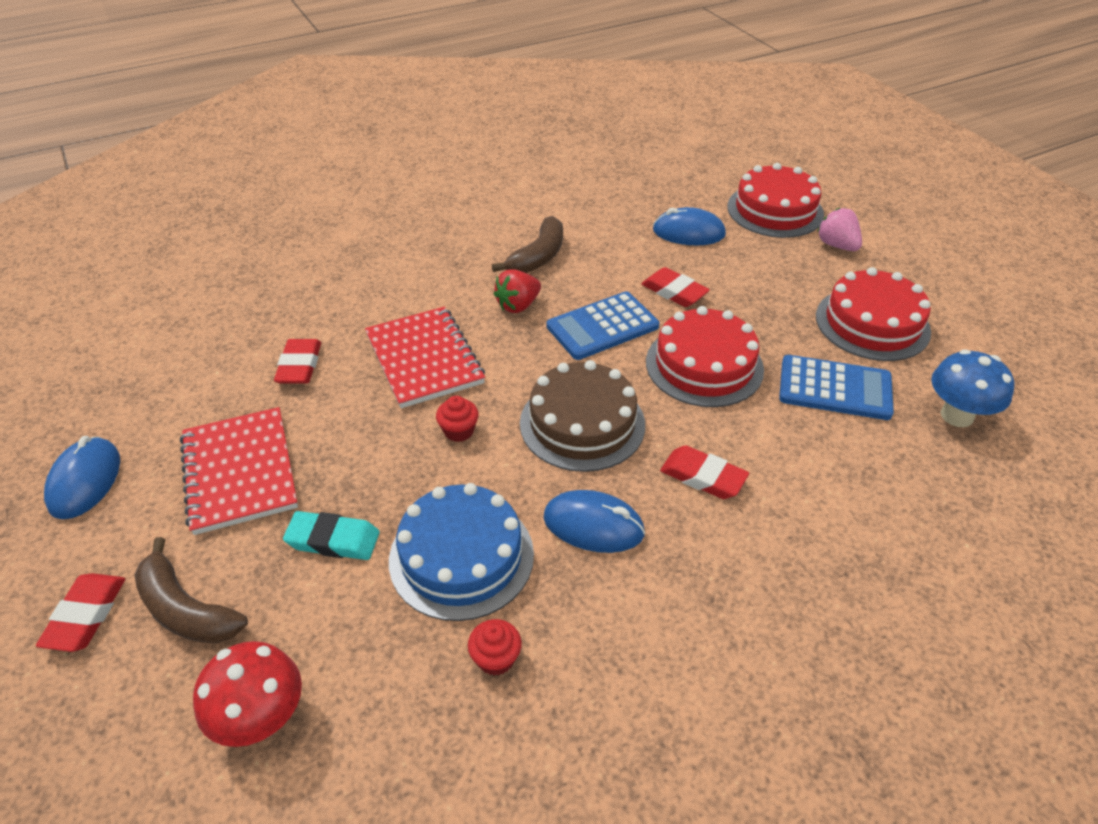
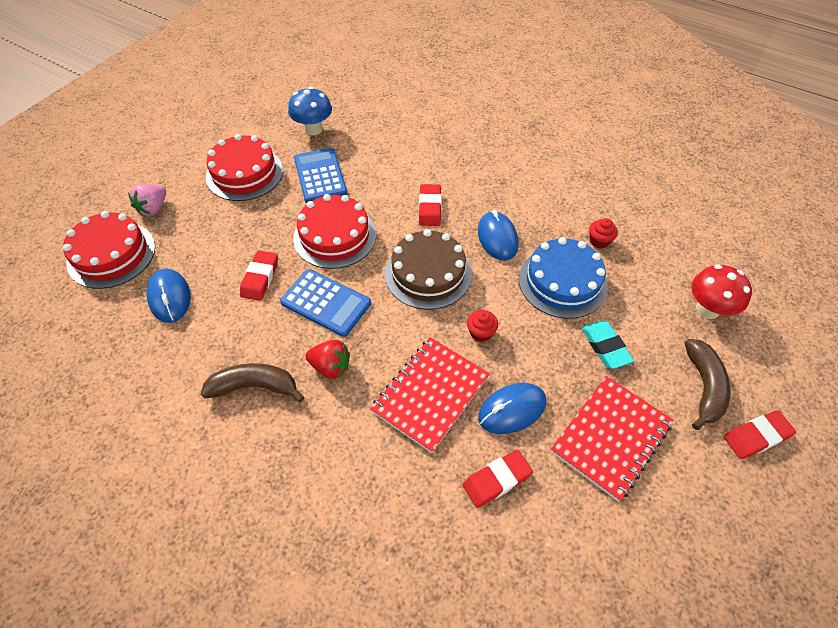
camera: 120 degrees left, 10 degrees up
(85, 481) = (704, 540): blue mouse -> blue mouse (512, 410)

